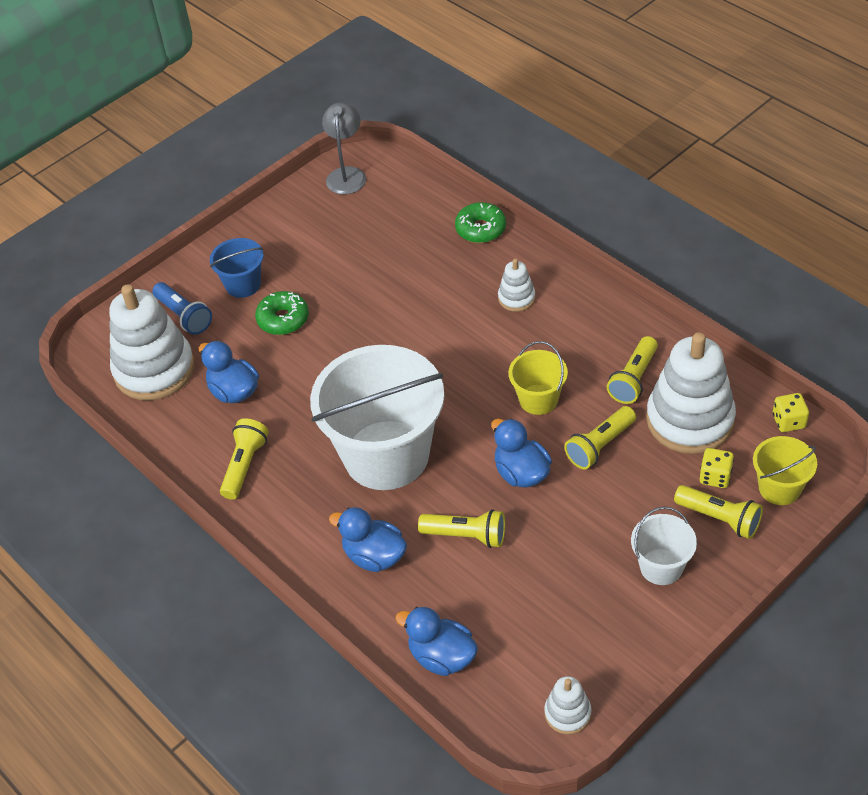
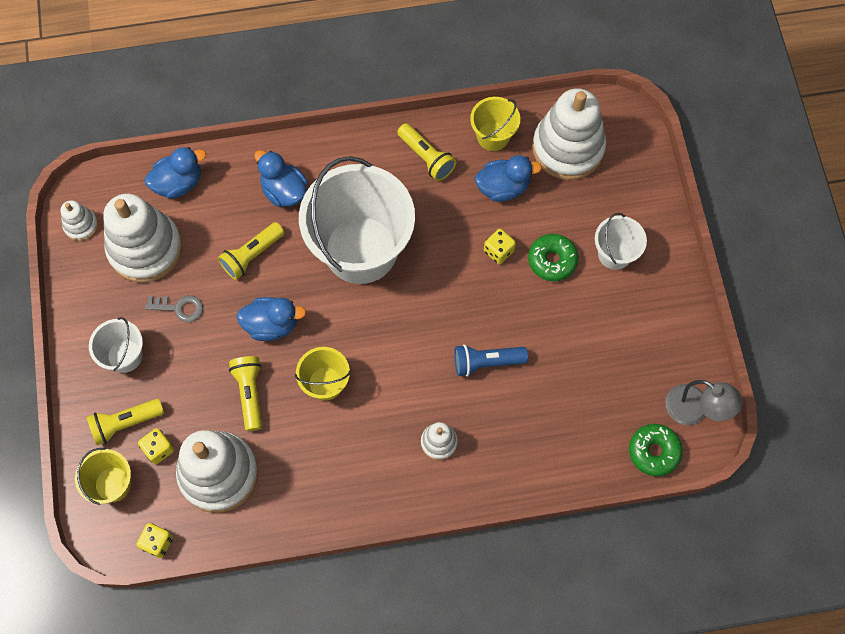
camera: 120 degrees right, 20 degrees up
(181, 429) = (493, 136): none -> yellow bucket
(184, 316) = (610, 195): blue flashlight -> blue flashlight (486, 362)
(243, 284) = (614, 254): blue bucket -> white bucket
(304, 358) = (498, 251): none -> yellow dice
(374, 556) = (284, 191): blue duck -> blue duck turned 105 degrees counterclockwise
(481, 229) = (540, 471): green donut -> green donut (654, 451)
(539, 632) = (145, 248): none -> white stacking toy
(573, 557) = (179, 308): none -> grey key
(633, 379) = (288, 464): yellow flashlight -> none

